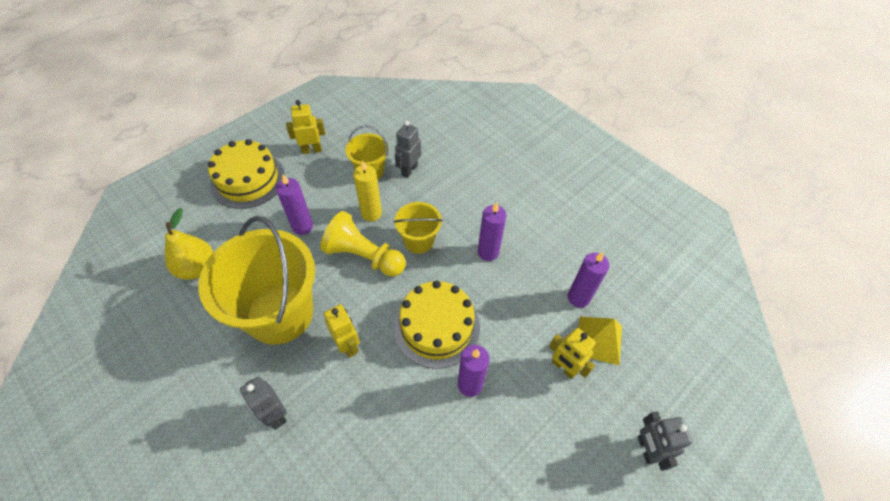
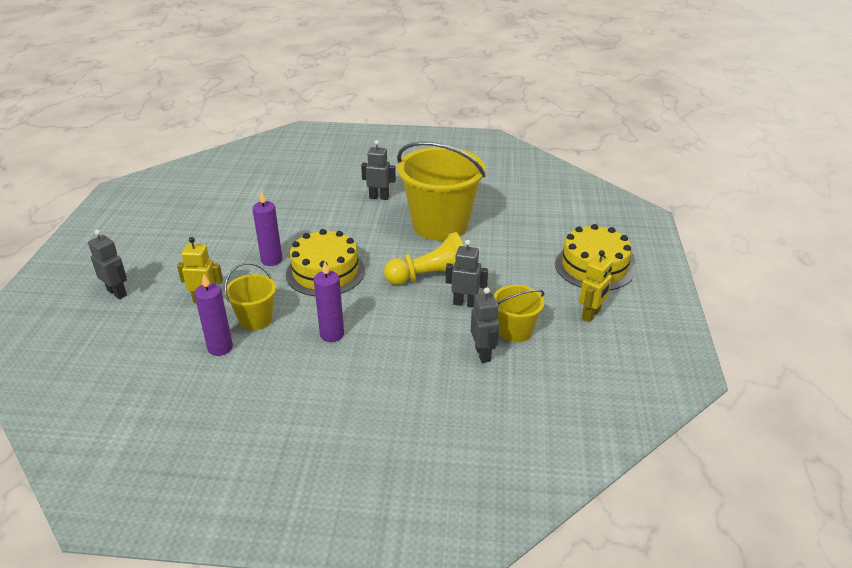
camera: 140 degrees right, 20 degrees down
(197, 268) = (527, 214): yellow pear -> none
(302, 226) = (502, 266): purple candle -> none
(348, 345) = (375, 235): yellow robot -> none
(371, 213) = (465, 303): yellow candle -> grey robot
(419, 241) = (400, 308): yellow bucket -> yellow bucket (255, 319)
(599, 340) = (184, 330): yellow pyramid -> none

